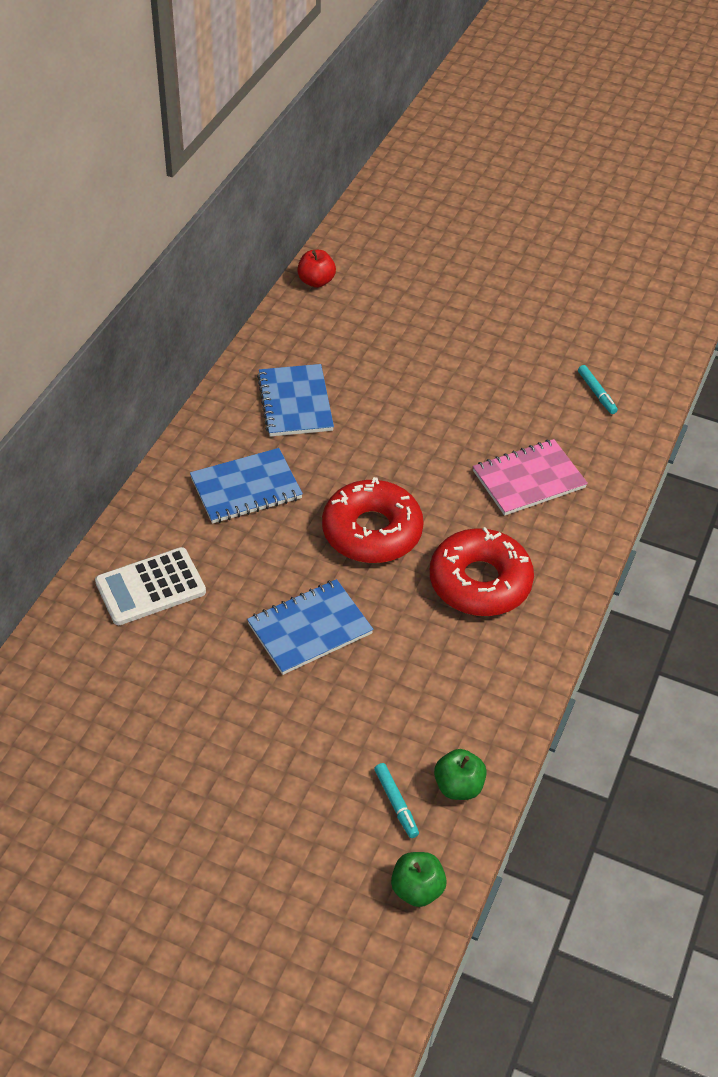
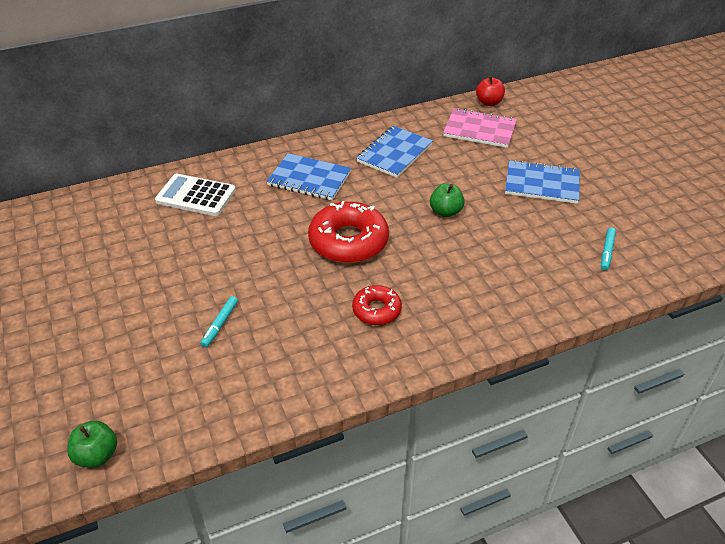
camera: 45 degrees right, 5 degrees down
(310, 629) = (243, 268): blue notebook -> blue notebook (542, 184)
(396, 803) = (155, 396): turquoise marker -> turquoise marker (220, 324)
(458, 786) = (202, 416): green apple -> green apple (445, 212)
(480, 582) = (376, 310): red donut -> red donut, size x0.56
(529, 479) = (489, 273): pink notebook -> pink notebook (479, 130)

